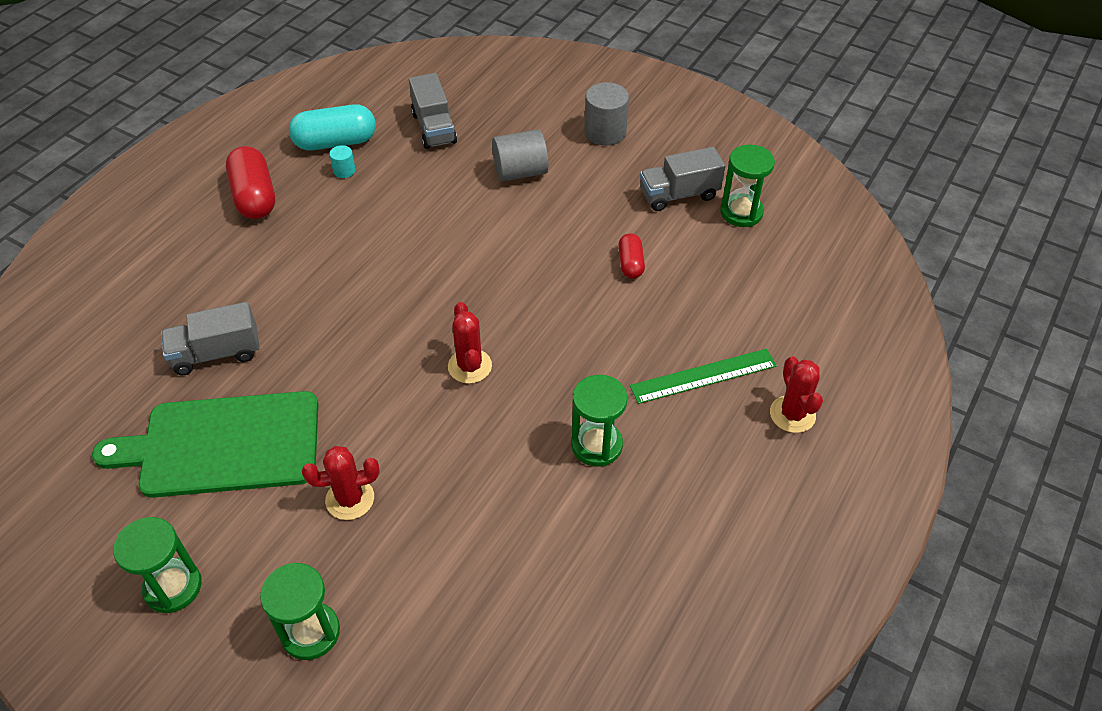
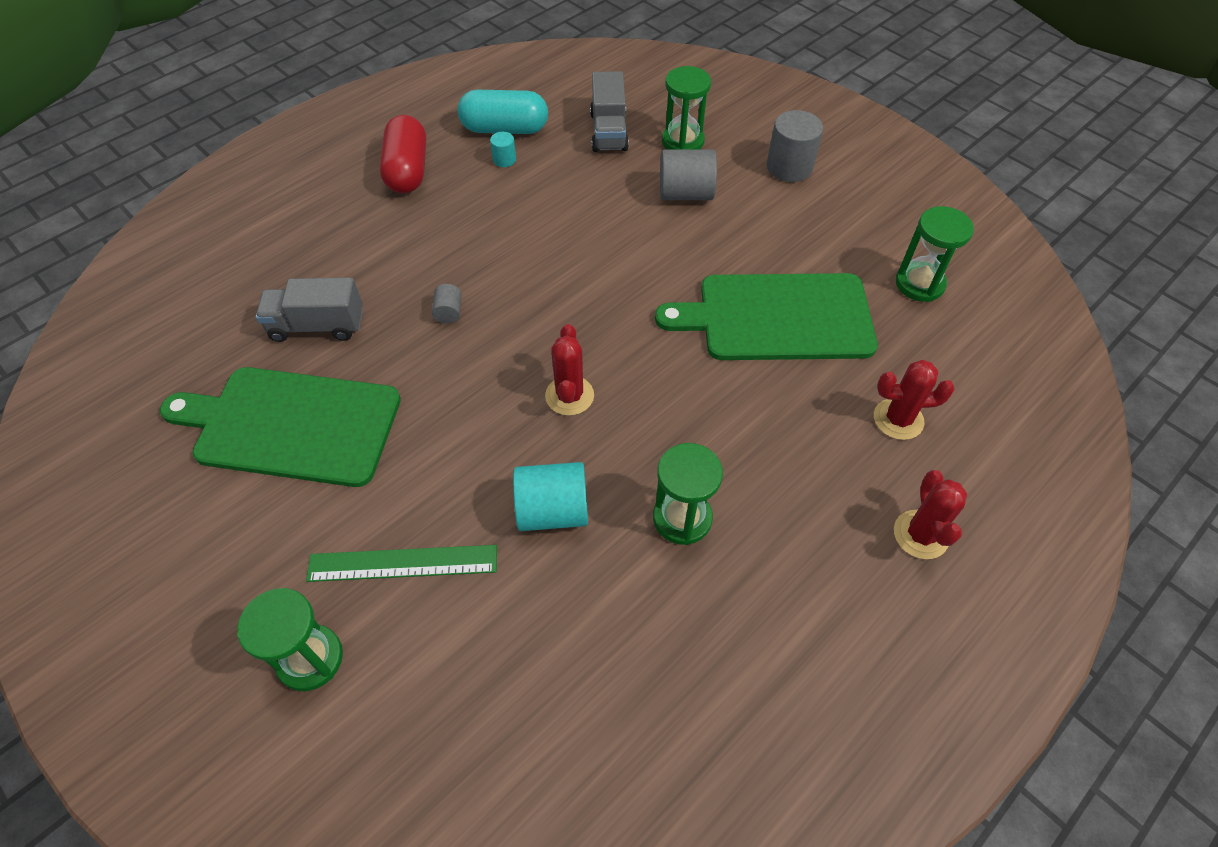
camera: 15 degrees right, 5 degrees up
(173, 587) = (190, 569): green hourglass -> green hourglass (682, 141)
(337, 317) = (449, 312): none -> grey cylinder
(350, 499) = (399, 516): red cactus -> red cactus (898, 419)
(484, 464) = (552, 511): none -> turquoise cylinder
(630, 264) = (778, 317): red capsule -> green cutting board
(679, 194) = (853, 250): grey truck -> none
(703, 376) = (826, 464): green ruler -> green ruler (403, 563)

